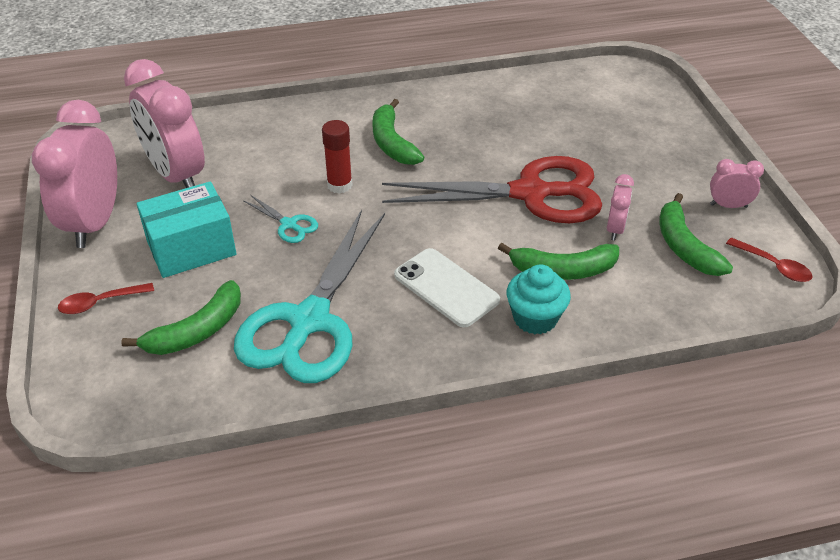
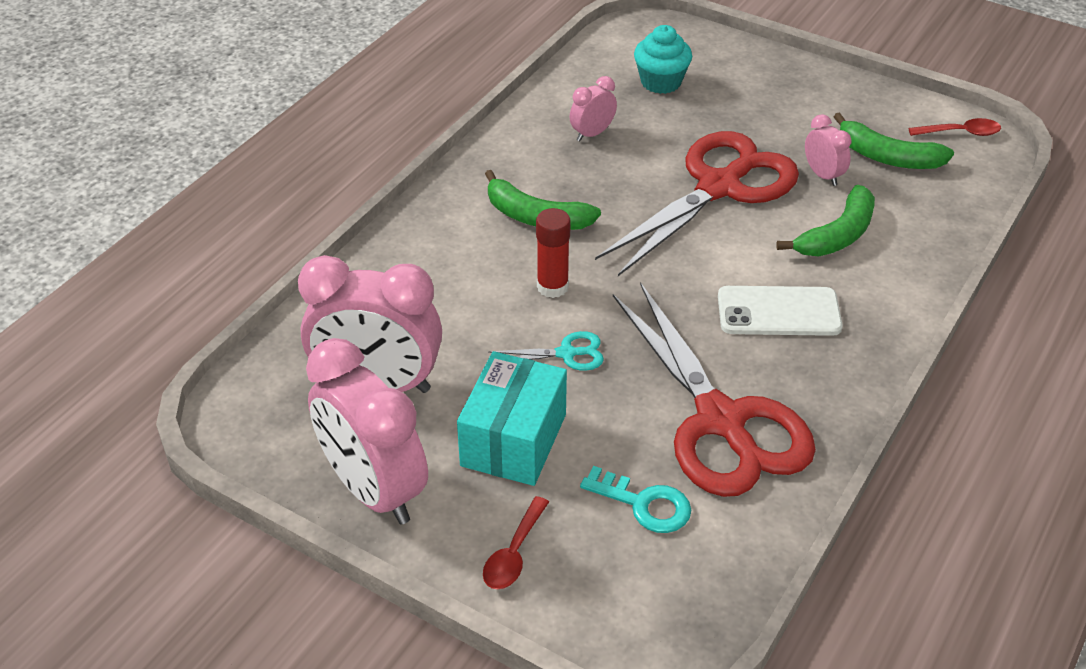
camera: 45 degrees left, 0 degrees up
(197, 331) = (644, 504): green banana -> turquoise key
(309, 321) = (720, 420): turquoise scissors -> red scissors
(535, 318) = (875, 288): turquoise cupcake -> turquoise cupcake (661, 82)
(728, 205) = (868, 103): pink clock -> pink clock (592, 134)

